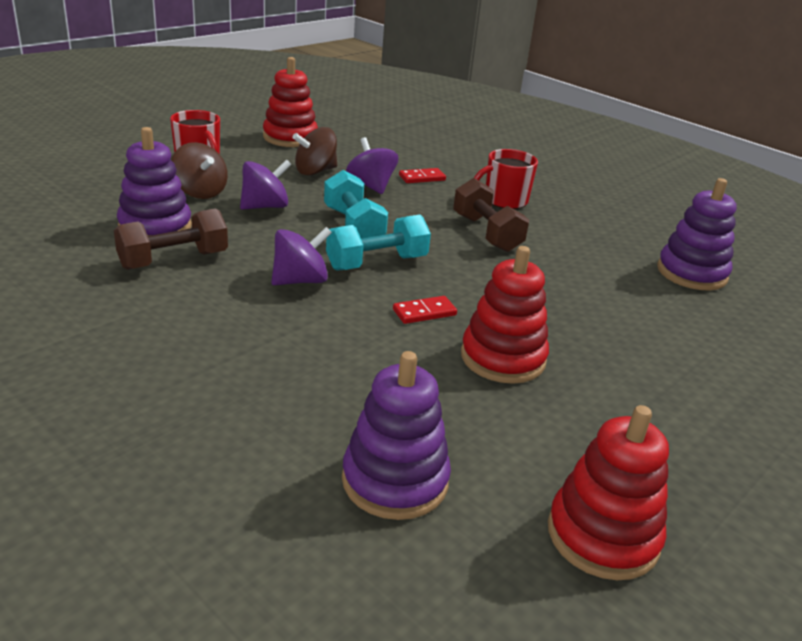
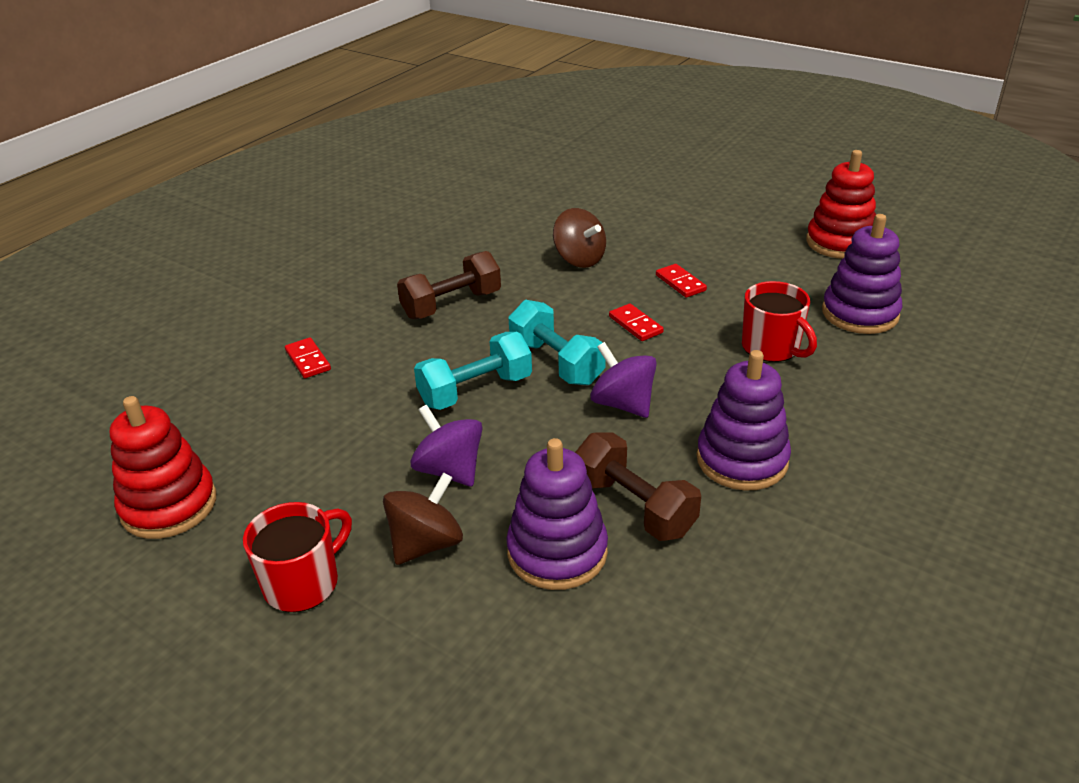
camera: 95 degrees left, 5 degrees up
(315, 171) = (311, 451): brown spinning top -> brown spinning top (579, 259)
(371, 186) = (349, 396): purple spinning top -> none
(503, 358) = (680, 283): red stacking toy -> red domino
(504, 200) = (359, 299): red mug -> red mug (772, 348)
(691, 273) = (483, 205): purple stacking toy -> purple stacking toy (742, 460)

